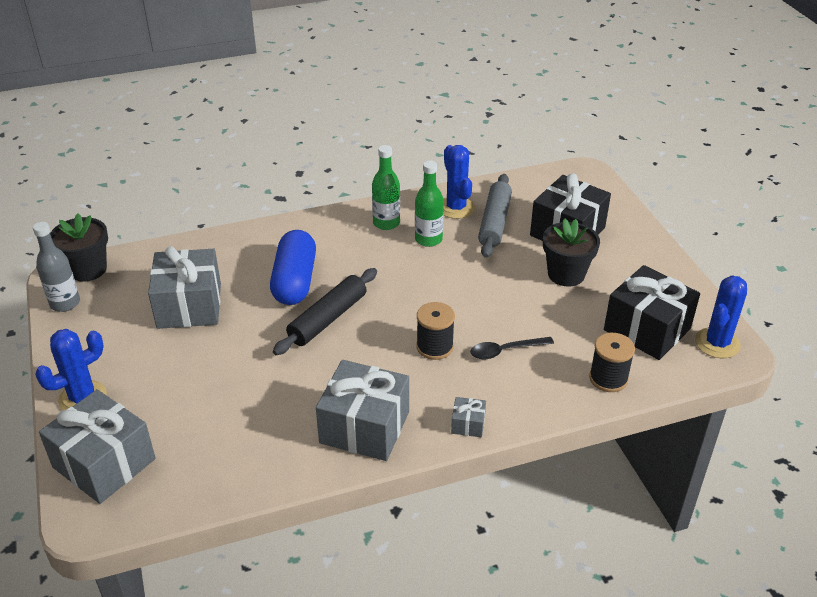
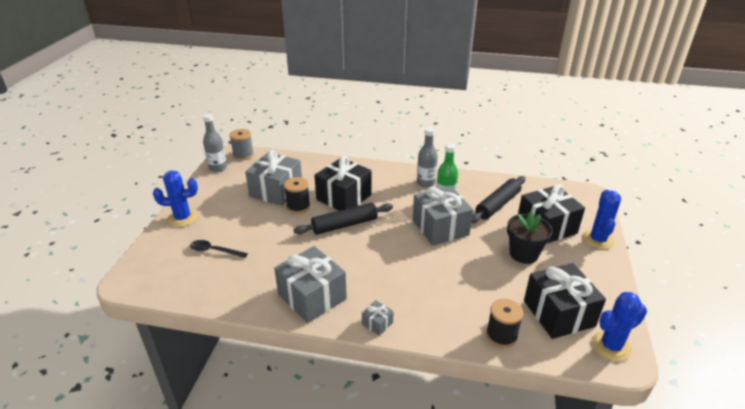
camera: 30 degrees right, 5 degrees down
(88, 269) = (243, 155): black flower pot -> grey spool
(104, 463) = (161, 256): grey gift -> grey gift (440, 227)
(294, 281) = (344, 197): blue capsule -> black gift
(386, 223) = (426, 183): green bottle -> grey bottle
(434, 347) = (395, 266): black spool -> black spool (298, 206)
(456, 208) = (478, 188): blue cactus -> blue cactus (598, 240)
(494, 222) = (497, 205): grey rolling pin -> black rolling pin
(505, 351) = (440, 287): black spoon -> black spoon (214, 251)

